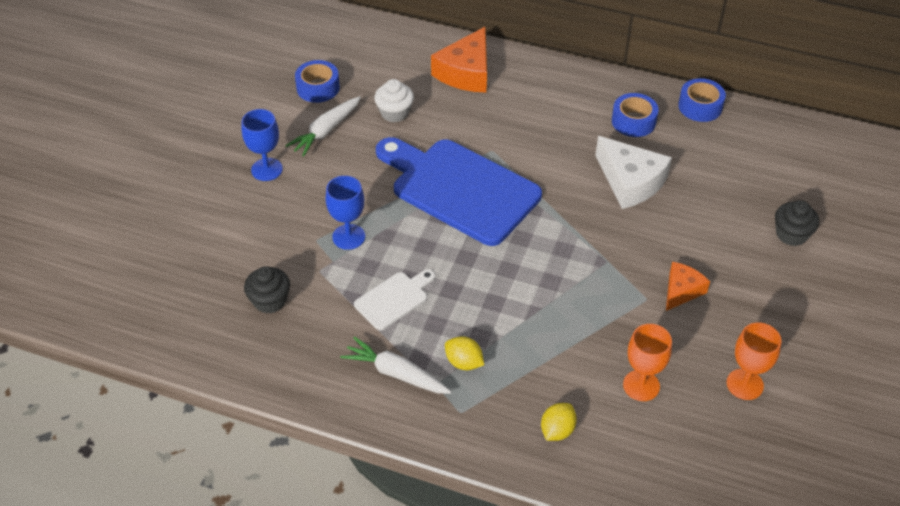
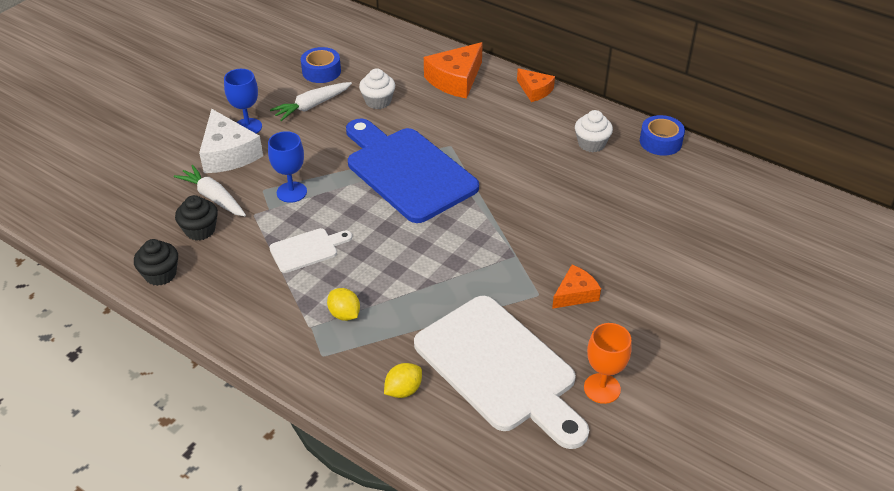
camera: 15 degrees right, 5 degrees down
(396, 373) = (280, 311): white carrot -> white carrot (213, 197)
(553, 70) = (535, 90): none -> orange cheese
(630, 182) = (566, 193): white cheese -> white cheese (228, 154)
(633, 121) = (591, 144): blue tape -> white cupcake
(641, 385) = (500, 368): orange goblet -> white cutting board
(791, 234) = (704, 266): black cupcake -> black cupcake (160, 274)

